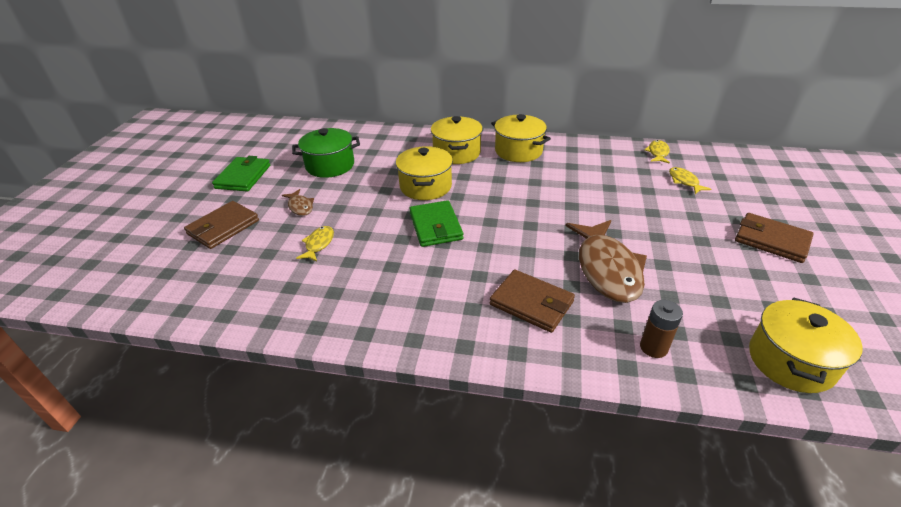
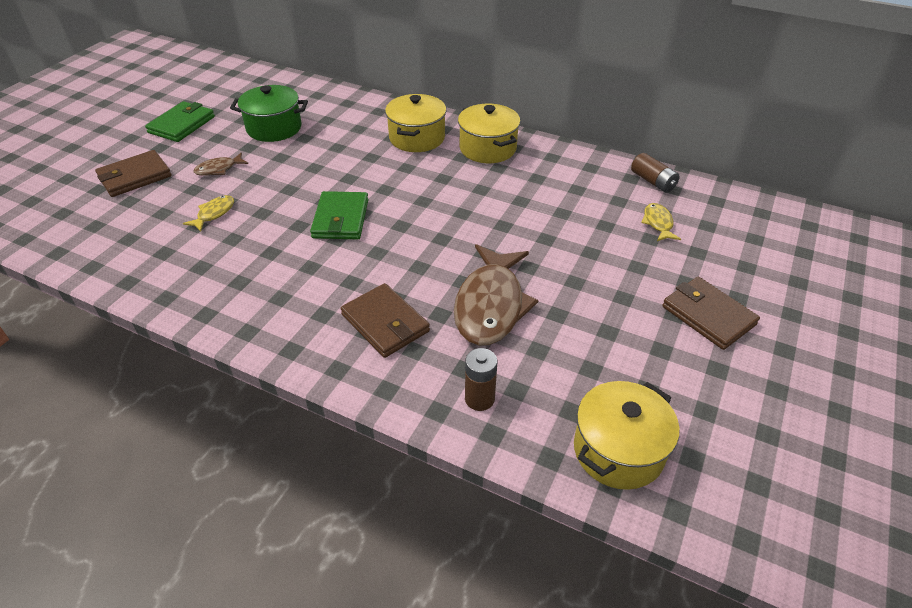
camera: 15 degrees right, 5 degrees up
(300, 206) = (218, 169): brown fish -> brown fish turned 75 degrees clockwise
(425, 186) = (358, 171): yellow pot -> none
(658, 153) = (653, 181): yellow fish -> brown battery

